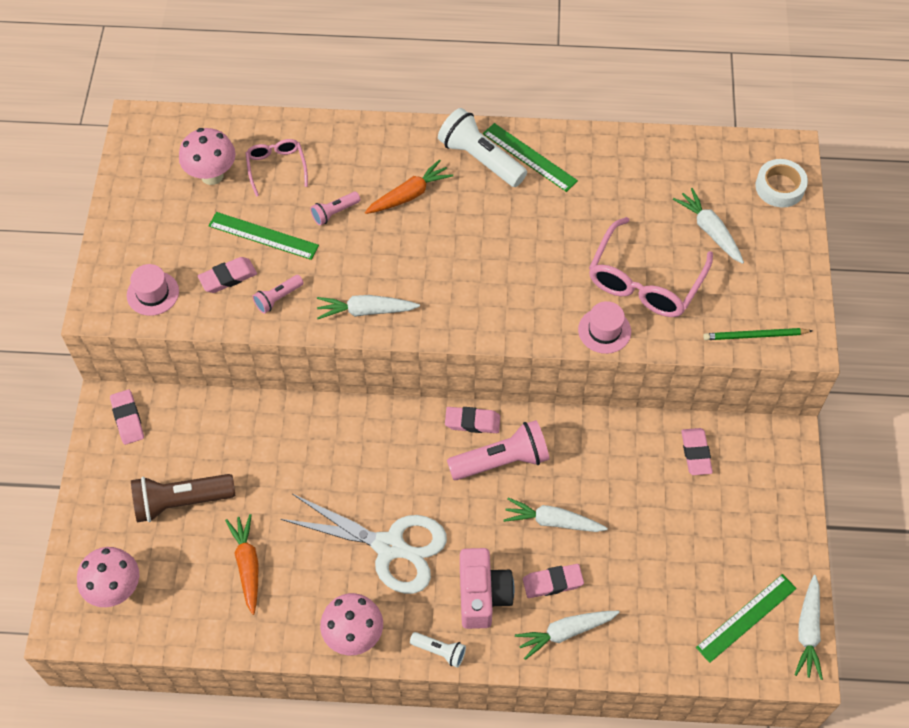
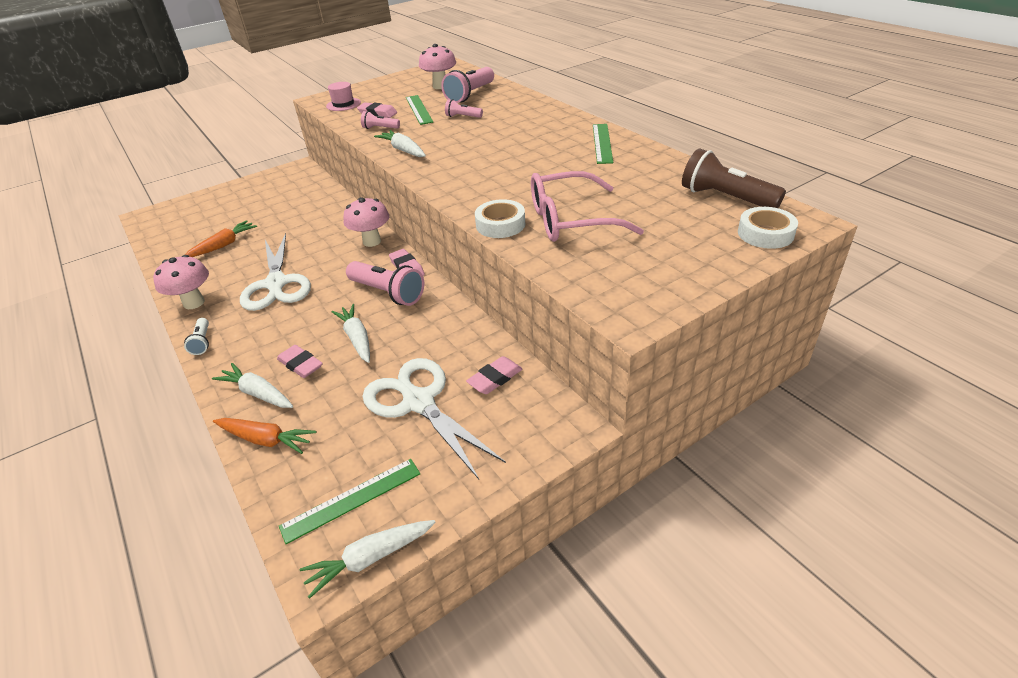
camera: 55 degrees right, 20 degrees down
(116, 590) = (178, 218): pink mushroom -> pink mushroom (372, 241)
(128, 419) = (295, 174): pink eraser -> none
(181, 502) = (253, 209): brown flashlight -> brown flashlight (725, 198)
(276, 167) = (470, 95): pink glasses -> pink flashlight
(409, 195) = (509, 127): orange carrot -> orange carrot (266, 439)
(480, 159) = (572, 132): white flashlight -> none
(482, 595) = (264, 338): pink camera -> none
(604, 330) = (500, 224): pink hat -> white tape
(679, 520) = (419, 402): none -> white scissors
(709, 230) = (664, 224): white carrot -> none
(746, 617) = (351, 499): green ruler -> green ruler turned 45 degrees counterclockwise
(755, 335) = (597, 289): green pencil -> none

